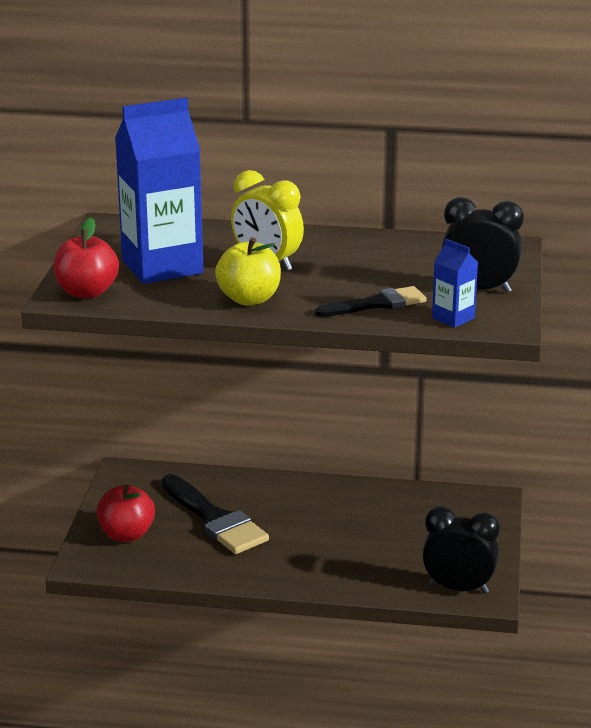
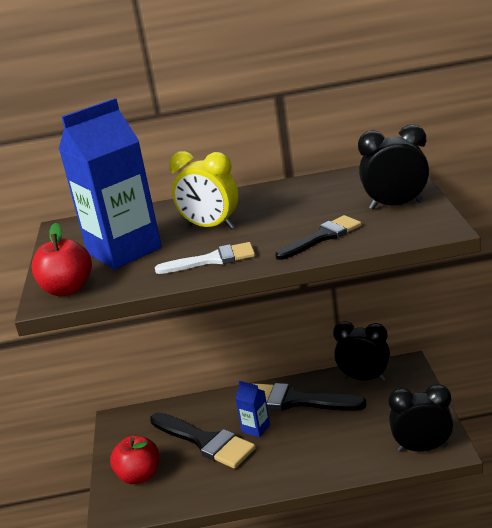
camera: 10 degrees left, 0 degrees up
(249, 299) = (212, 260): yellow apple -> white brush
(340, 504) = (295, 401): none -> black brush
(434, 500) = (364, 378): none -> black clock
(453, 318) = (392, 233): blue carton -> blue carton (256, 428)

